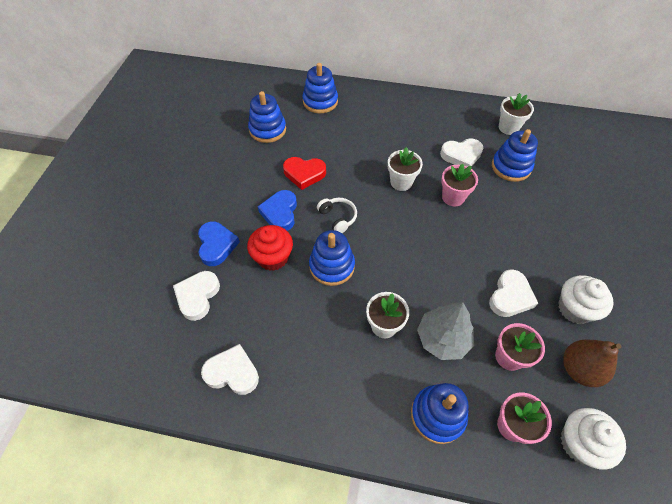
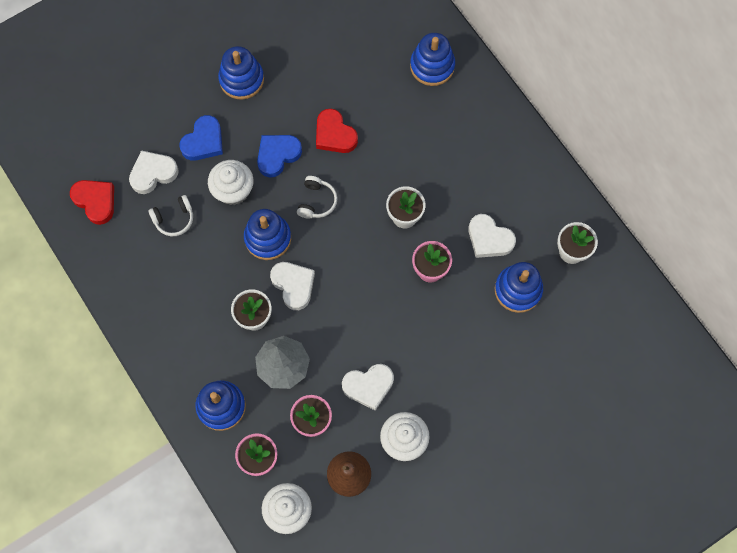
camera: 45 degrees right, 15 degrees up
(167, 356) = (95, 201): none -> red heart
(232, 372) = (125, 253): white heart -> white heart (293, 285)
(248, 313) = (174, 219): none -> white headphones
(267, 130) = (352, 58): blue stacking toy -> blue stacking toy (241, 79)
(273, 257) = (233, 190): red cupcake -> white cupcake

